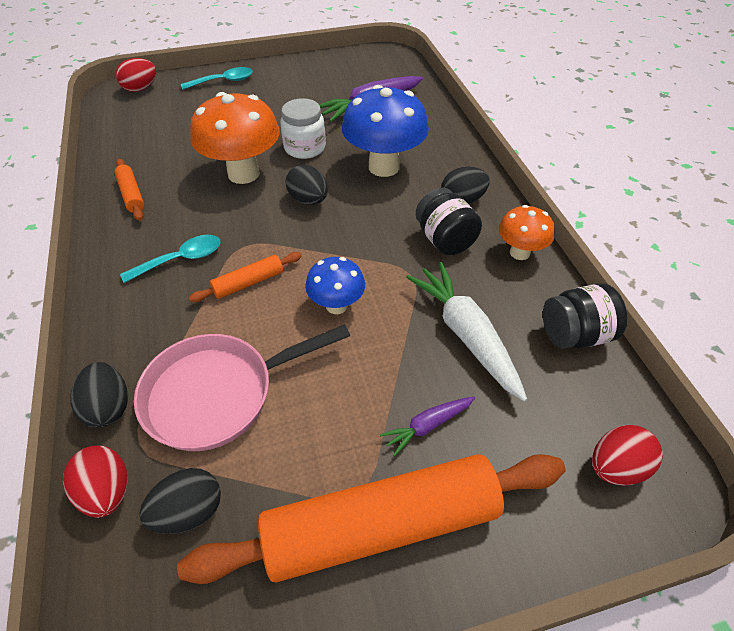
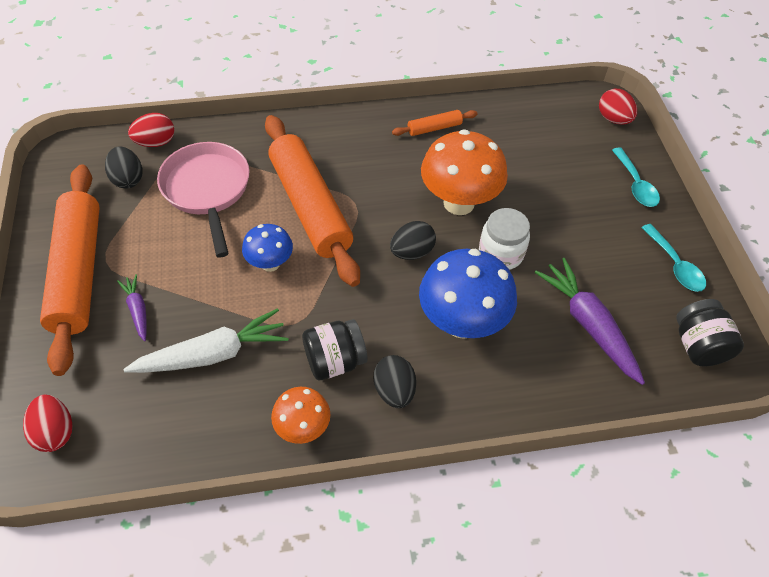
camera: 95 degrees right, 5 degrees up
(109, 407) = (215, 137): black egg -> none
(181, 259) = (346, 164): turquoise spoon -> turquoise spoon (675, 265)
(248, 283) = (310, 206): orange rolling pin -> orange rolling pin, size x2.34
(575, 334) = (186, 446): black jar -> black jar (698, 345)

